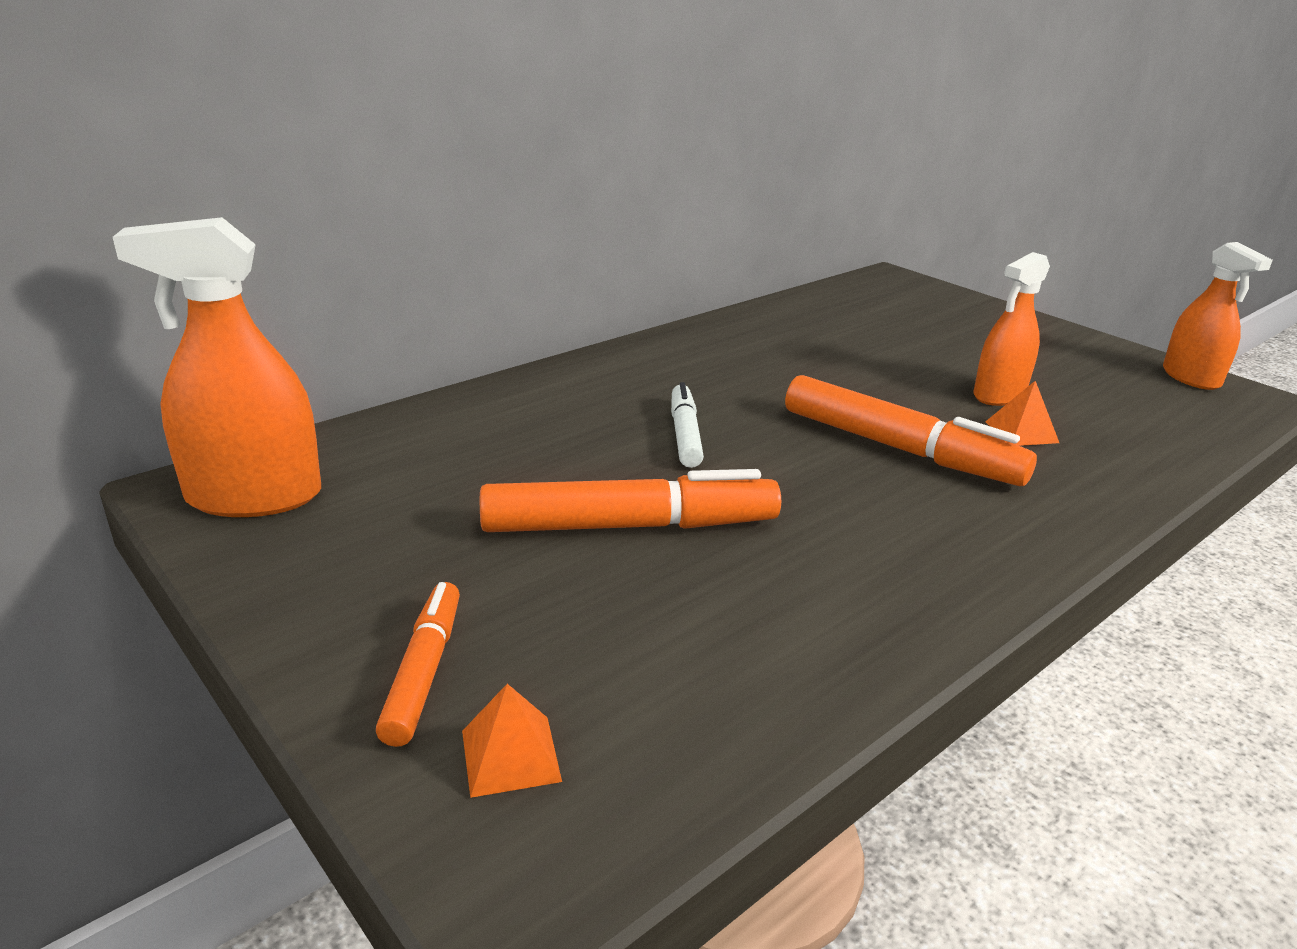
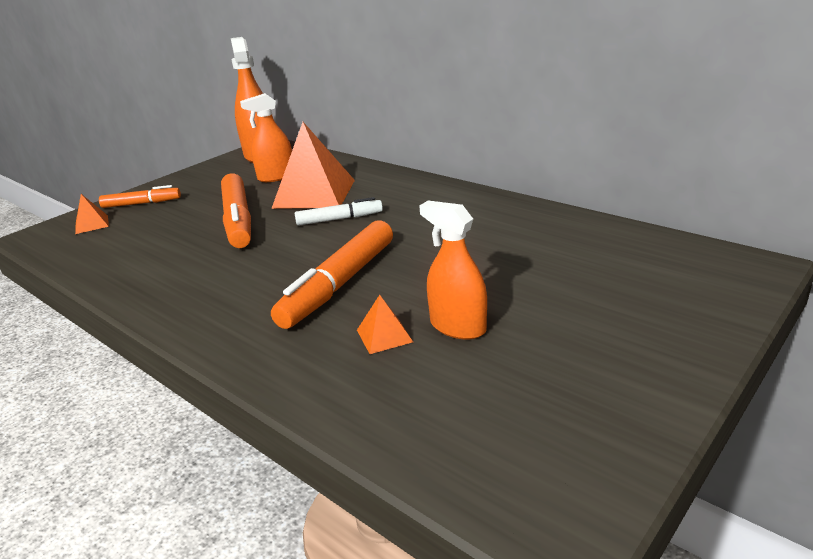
camera: 85 degrees right, 0 degrees up
(557, 448) = (314, 193): none -> orange pyramid
(1191, 378) = (594, 471): orange spray bottle -> orange spray bottle (276, 177)

